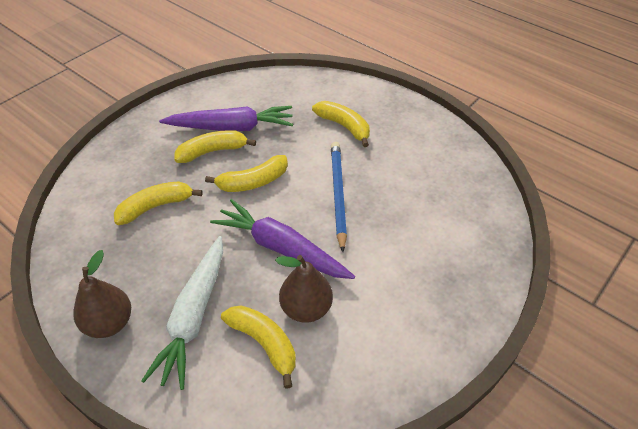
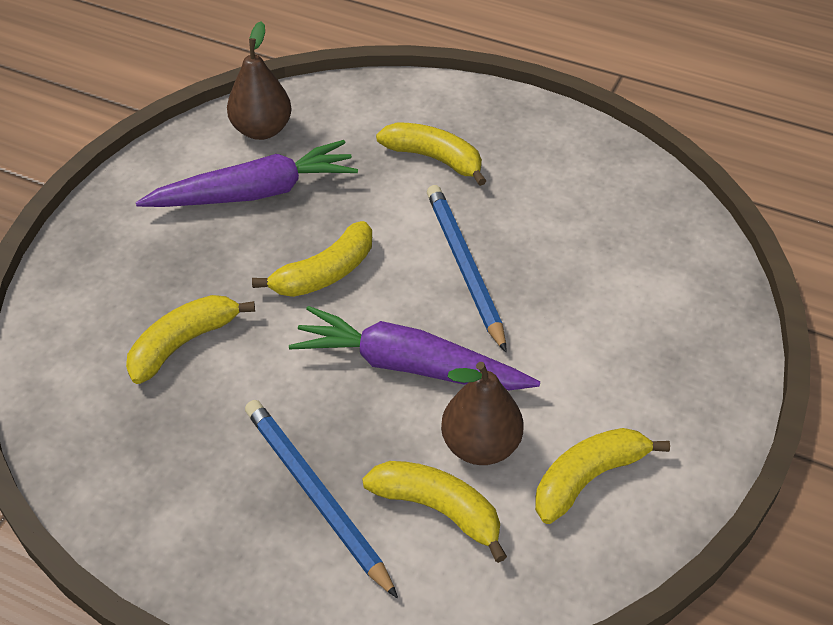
camera: 15 degrees left, 0 degrees up
(109, 323) = (187, 536): brown pear -> brown pear (262, 130)
(193, 316) = (315, 496): white carrot -> blue pencil
(212, 151) = (239, 237): yellow banana -> yellow banana (588, 478)

